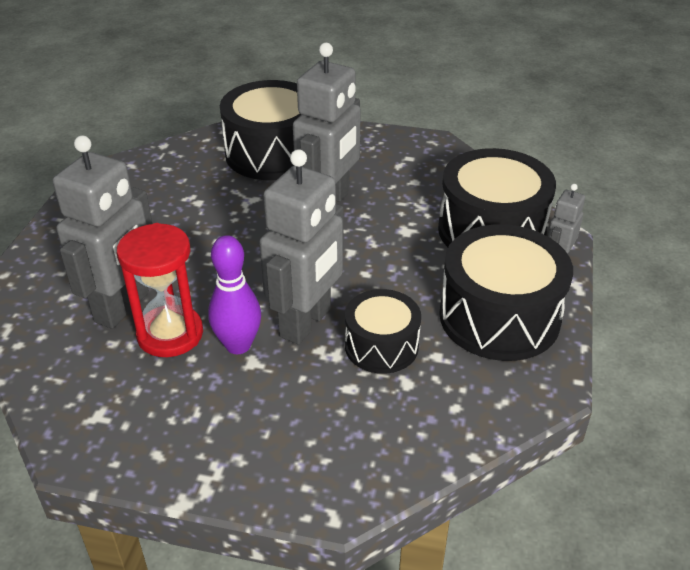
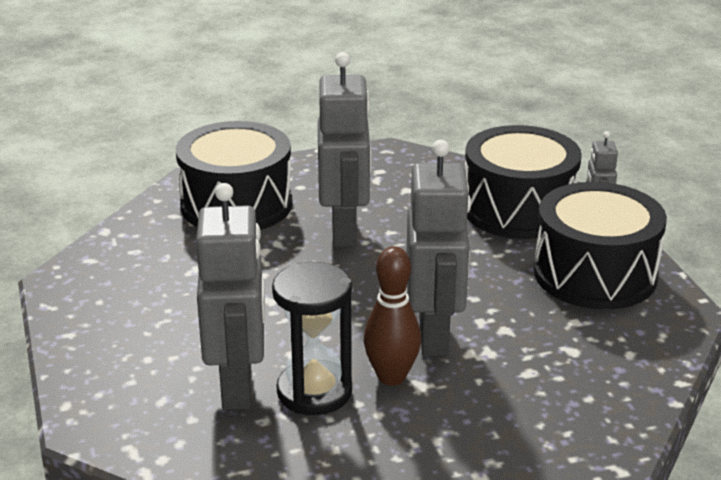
camera: 30 degrees left, 10 degrees down
(170, 334) = (314, 392): red hourglass -> black hourglass
(238, 345) = (391, 376): purple bowling pin -> brown bowling pin
(381, 346) = (521, 331): black drum -> none

